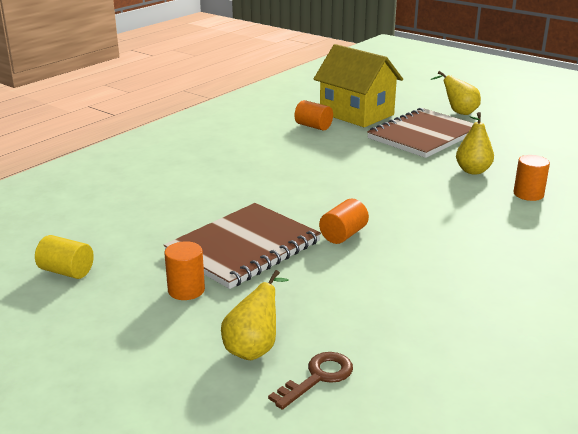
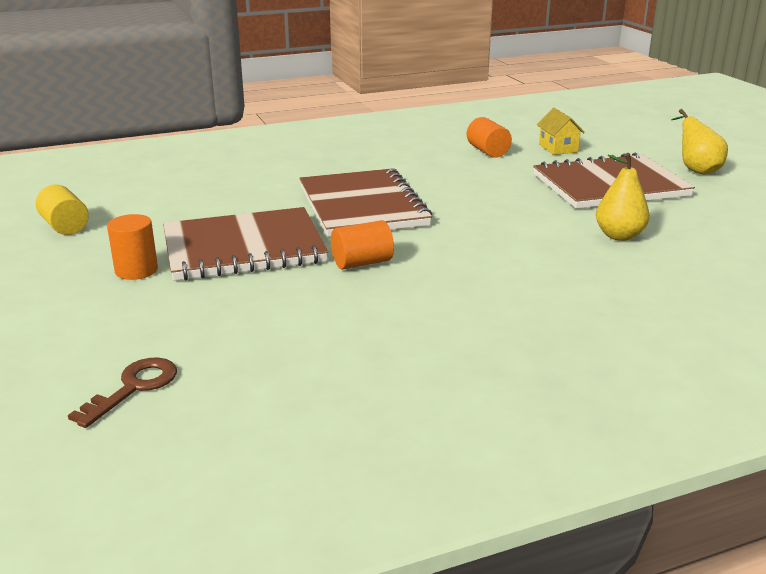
camera: 30 degrees right, 0 degrees up
(254, 348) = (118, 340): yellow pear -> none
(284, 191) = (362, 206): none -> brown notebook
(318, 377) = (134, 388): brown key -> brown key turned 45 degrees counterclockwise
(356, 114) = (558, 148): yellow house -> yellow house, size x0.44
(528, 194) = (658, 278): orange cylinder -> none

